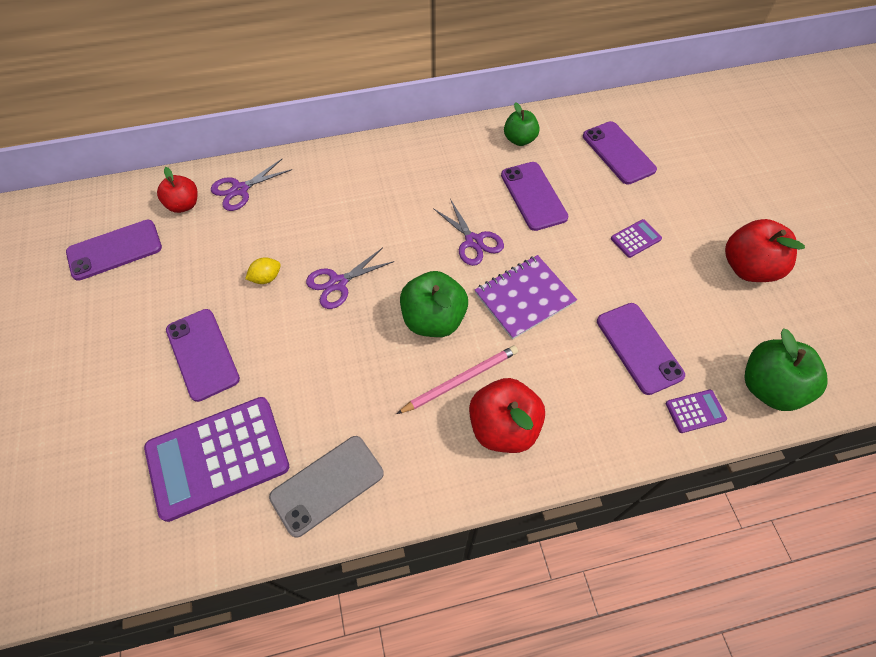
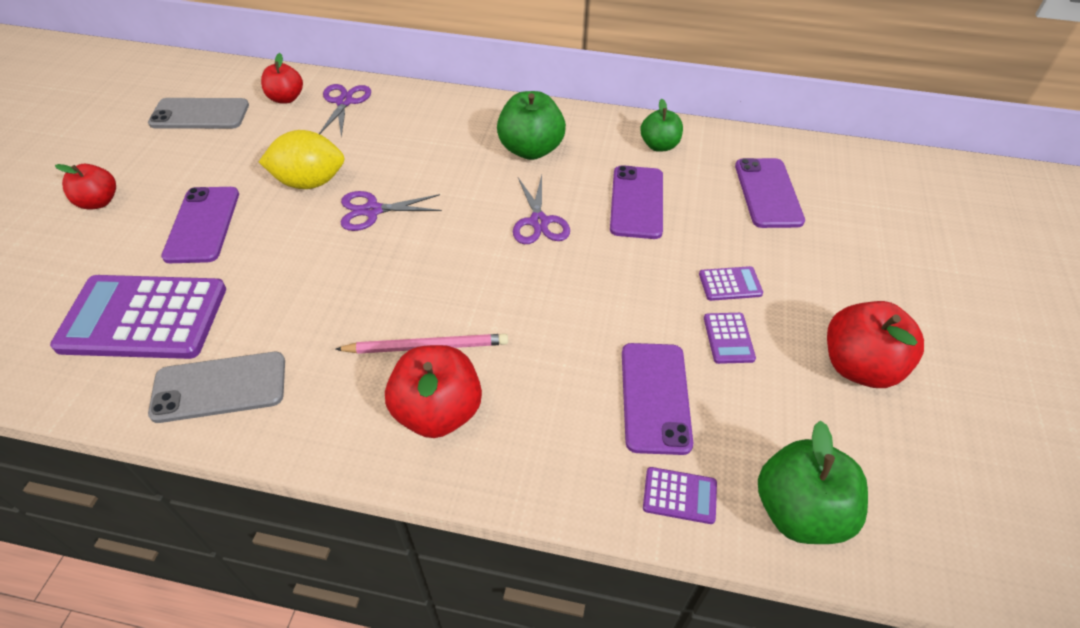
camera: 25 degrees right, 10 degrees down
(88, 372) = (99, 202): none -> red apple
(115, 250) = (200, 114): purple phone -> grey phone
(240, 189) = (344, 102): purple scissors -> purple scissors turned 105 degrees clockwise
(266, 278) = (309, 182): yellow lemon -> yellow lemon, size x2.01
(433, 319) = (442, 278): green apple -> green apple (531, 149)
(524, 298) = (555, 295): purple notebook -> none
(659, 282) = (728, 338): none -> purple calculator

